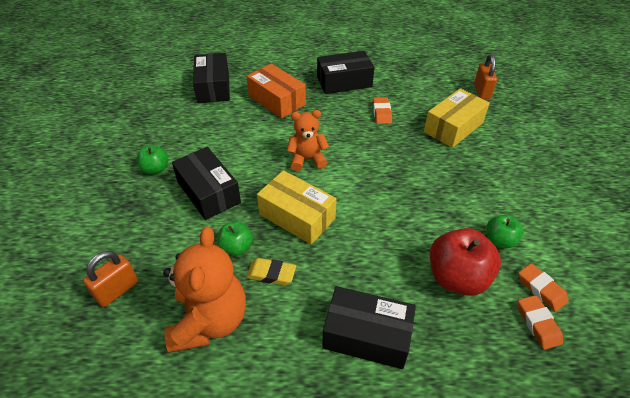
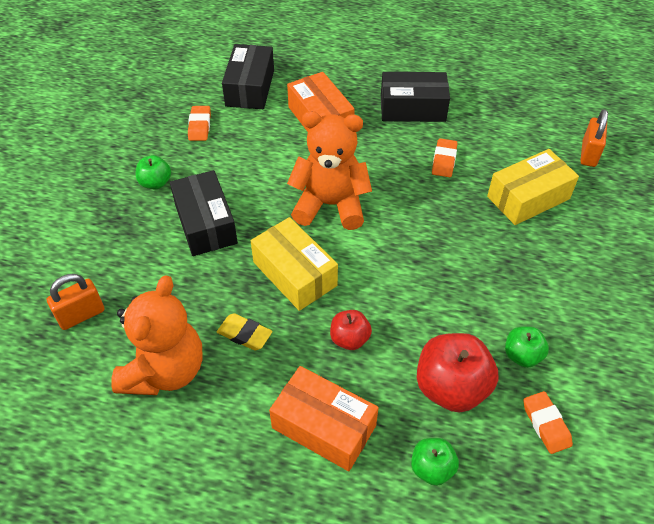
camera: 15 degrees right, 5 degrees up
(236, 247) = (216, 295): green apple -> green apple (432, 468)
(307, 159) = (330, 205): orange teddy bear -> orange teddy bear, size x1.61
(361, 258) = (349, 339): none -> red apple
(367, 336) = (324, 427): black box -> orange box
(538, 324) = (523, 462): orange eraser -> orange eraser (199, 126)

